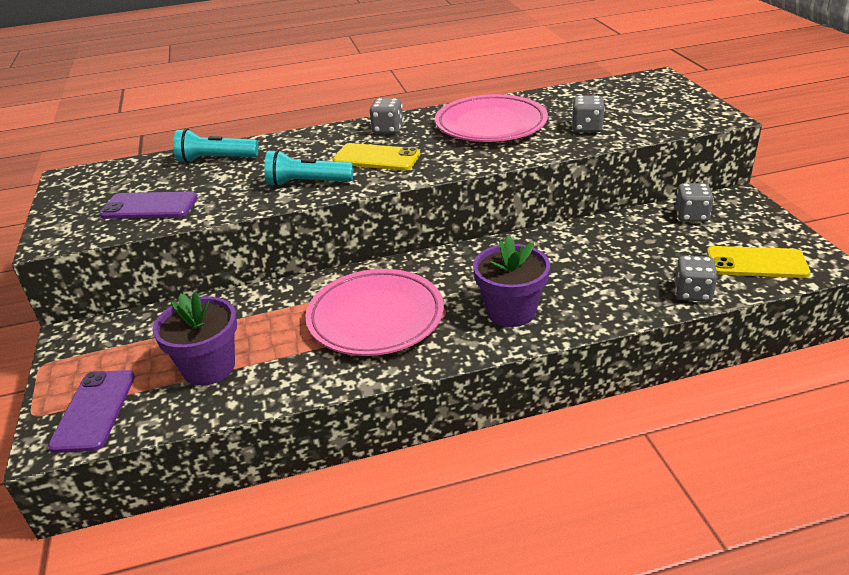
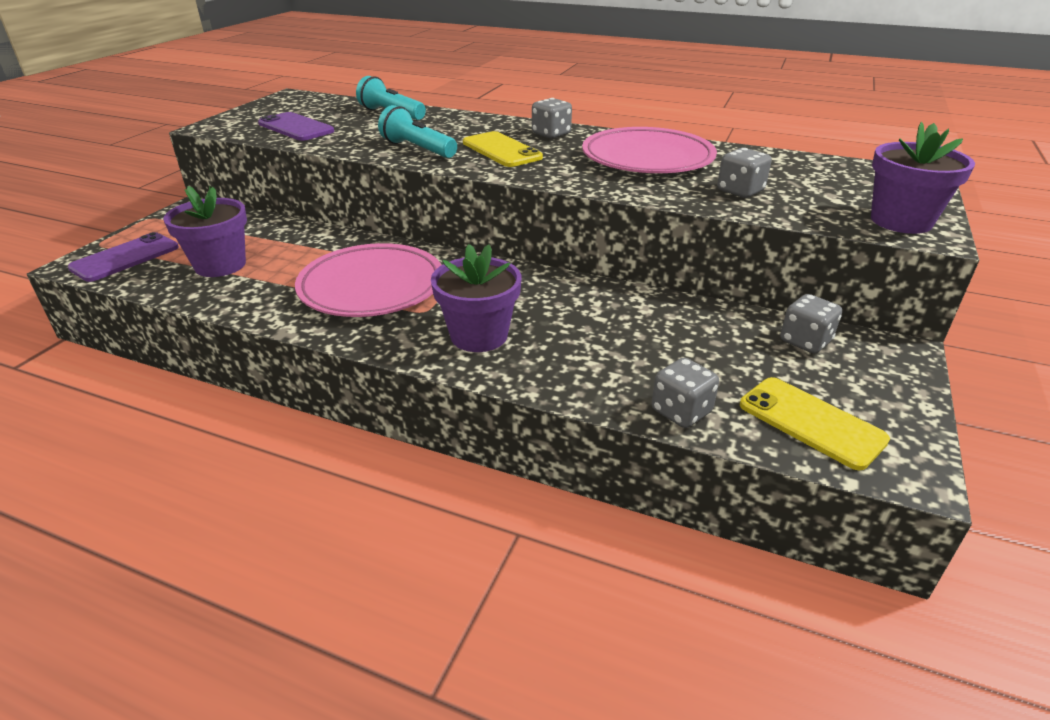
camera: 35 degrees right, 0 degrees up
(697, 114) = (901, 221): none -> purple flower pot

